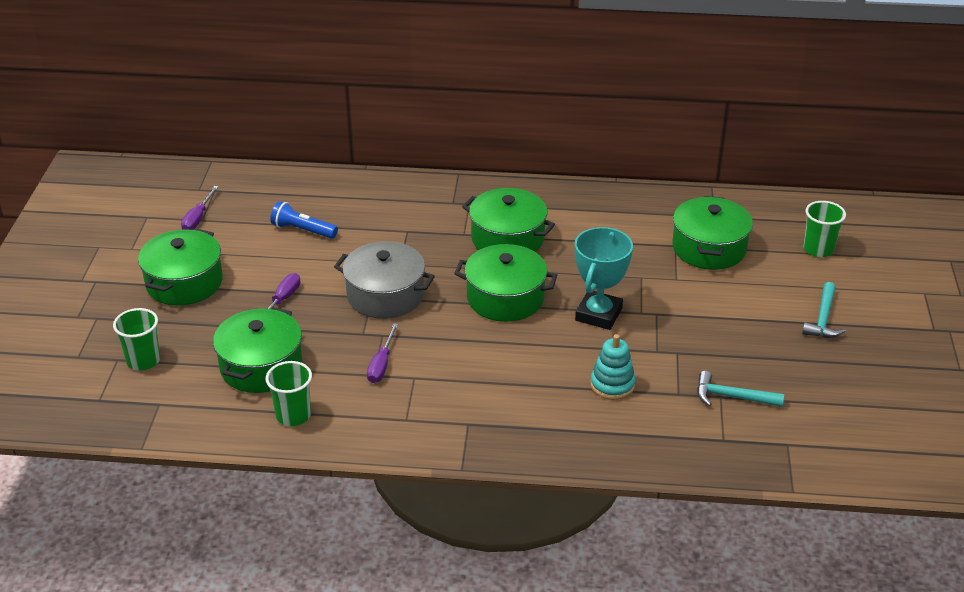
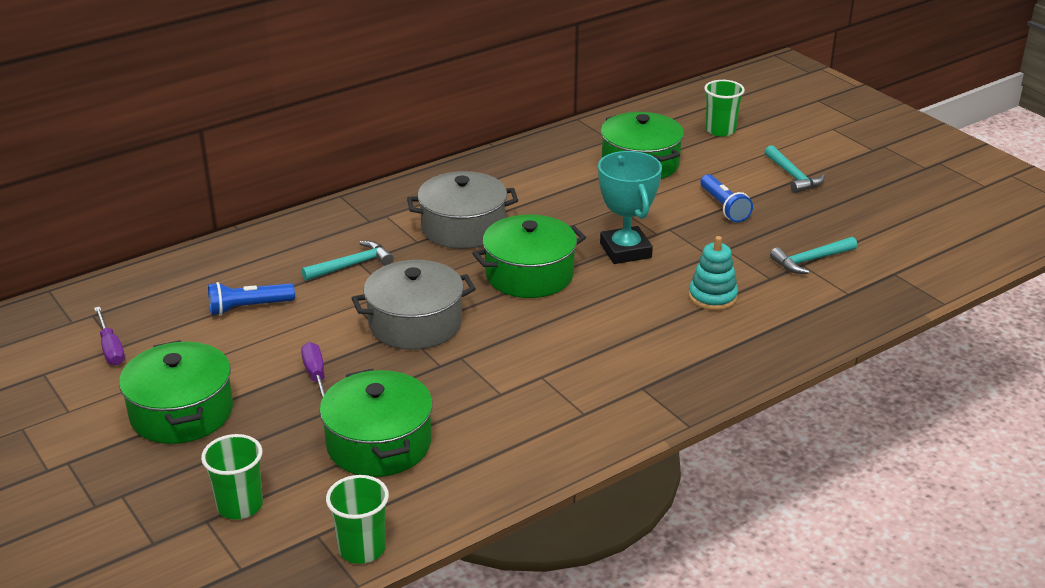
camera: 40 degrees left, 5 degrees down
(293, 415) = (474, 468): green cup -> green cup (362, 549)
(381, 364) = (496, 381): purple screwdriver -> none
(400, 231) = (352, 265): none -> turquoise hammer
(507, 238) = (463, 228): green pot -> grey pot
(725, 317) = (724, 207): none -> blue flashlight

